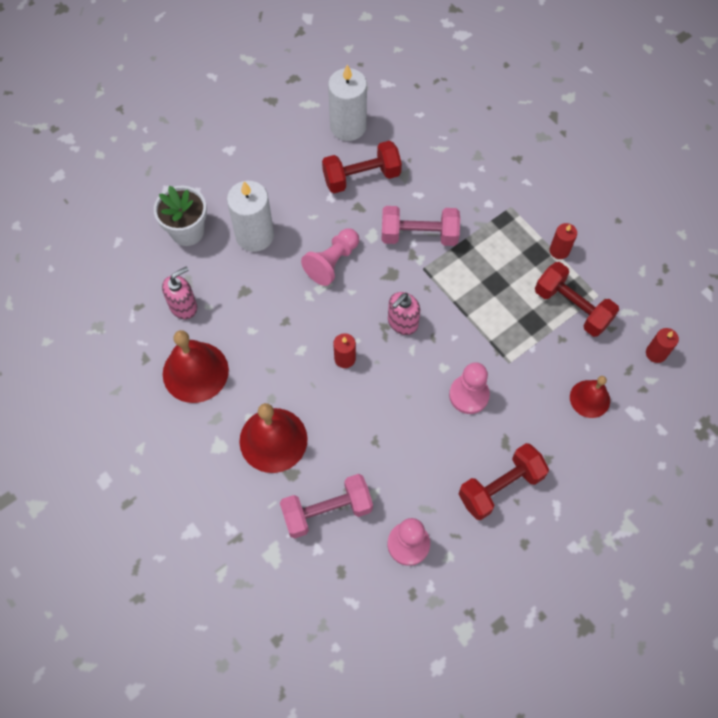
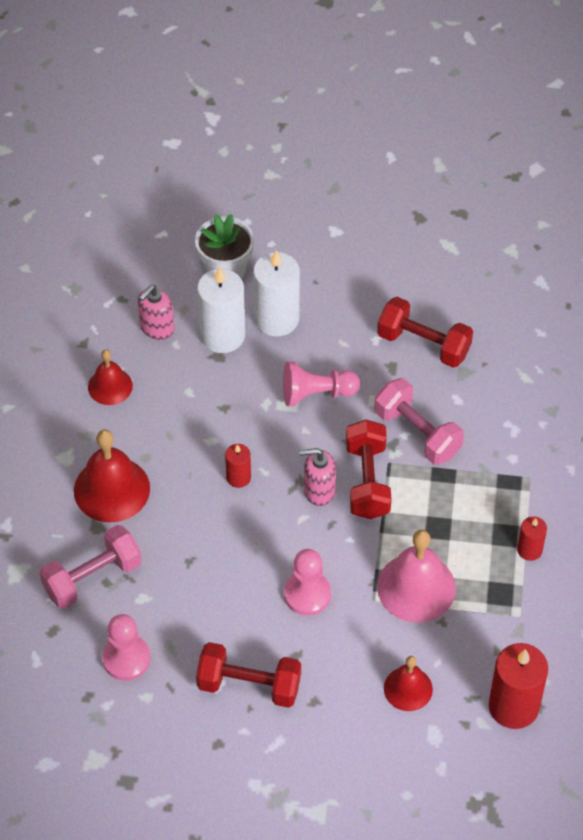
camera: 45 degrees right, 10 degrees down
(183, 306) = (157, 328): pink soap dispenser -> pink soap dispenser turned 120 degrees clockwise
(195, 372) = (110, 386): red bell -> red bell, size x0.61
(327, 511) = (92, 578): pink dumbbell -> pink dumbbell turned 60 degrees counterclockwise
(348, 126) = (462, 292): white candle -> white candle (222, 335)
(524, 331) = (416, 587): none -> pink bell
(572, 307) = (483, 605): red dumbbell -> red dumbbell (367, 481)
(656, 353) = (513, 706): red candle -> red candle, size x1.91

